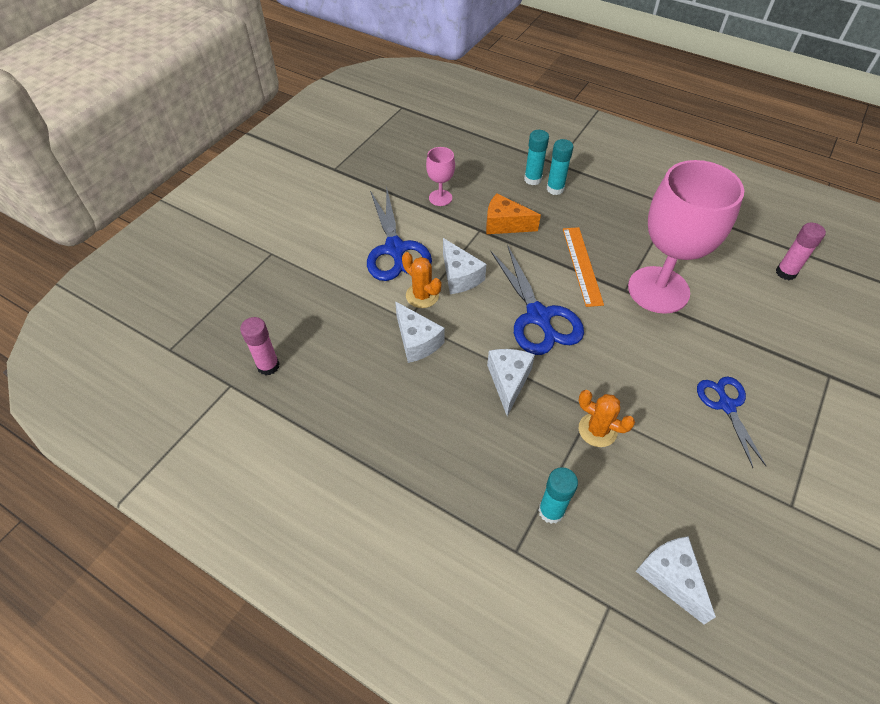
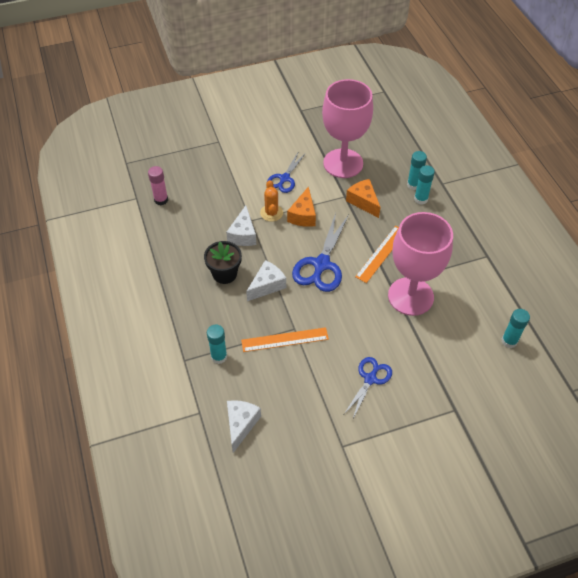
camera: 40 degrees right, 0 degrees up
(395, 249) = (284, 178): blue scissors -> blue scissors, size x0.63
(440, 198) = (343, 163): pink goblet -> pink goblet, size x2.28
(446, 402) = (225, 274): none -> black flower pot
(460, 276) = (303, 215): white cheese -> orange cheese
(597, 430) = (285, 340): orange cactus -> orange ruler
(786, 272) = (509, 341): pink glue stick -> turquoise glue stick

